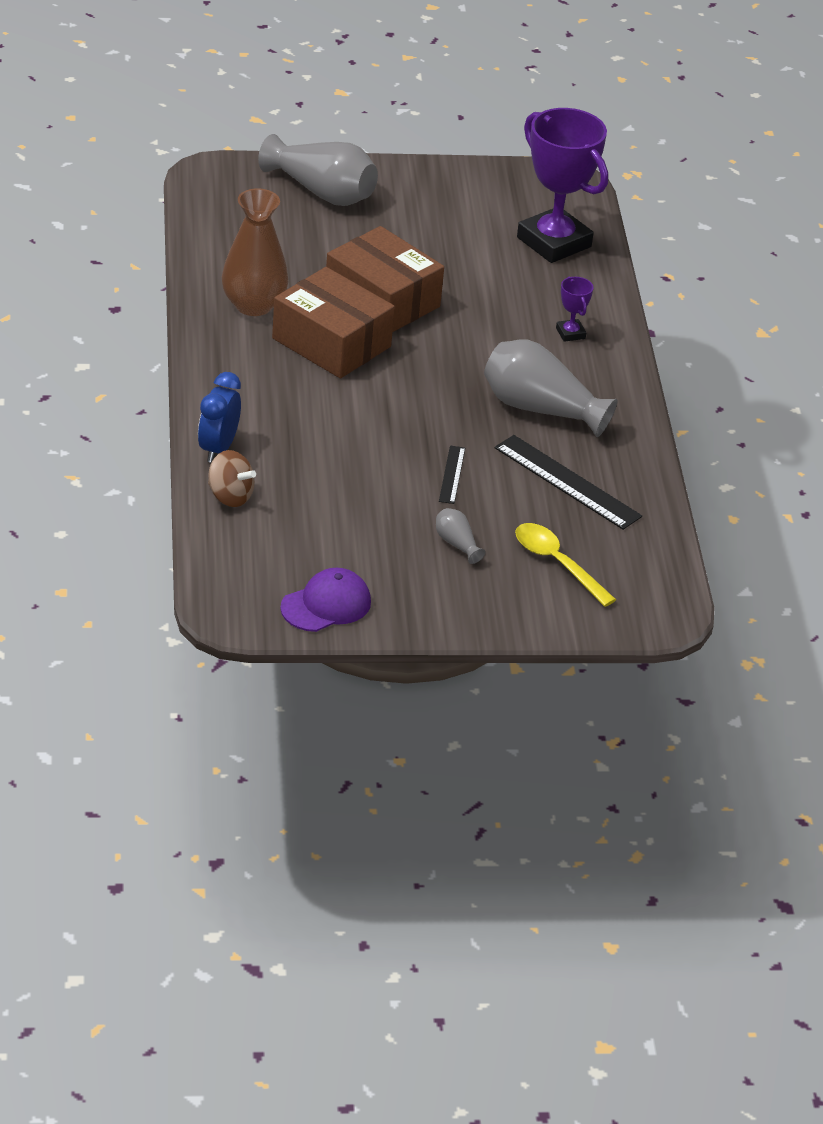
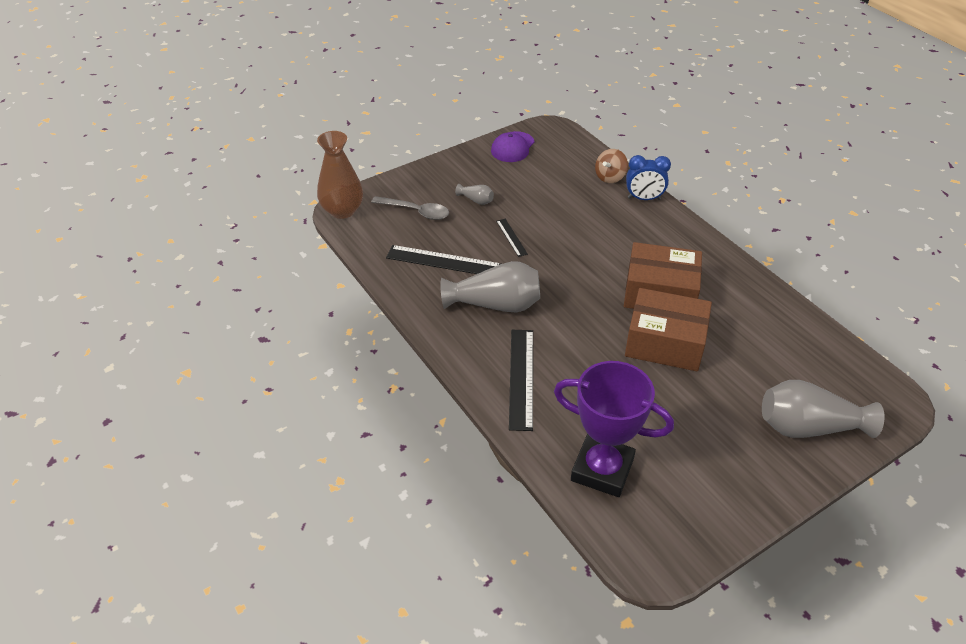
camera: 155 degrees right, 5 degrees up
(218, 448) = (644, 198): blue clock -> blue clock turned 105 degrees clockwise
(230, 496) = (610, 177): brown spinning top -> brown spinning top turned 60 degrees counterclockwise
(253, 305) = (733, 298): brown vase -> brown vase (342, 210)
(557, 563) = (416, 211): yellow spoon -> grey spoon
(570, 333) = (521, 378): purple trophy -> black ruler

